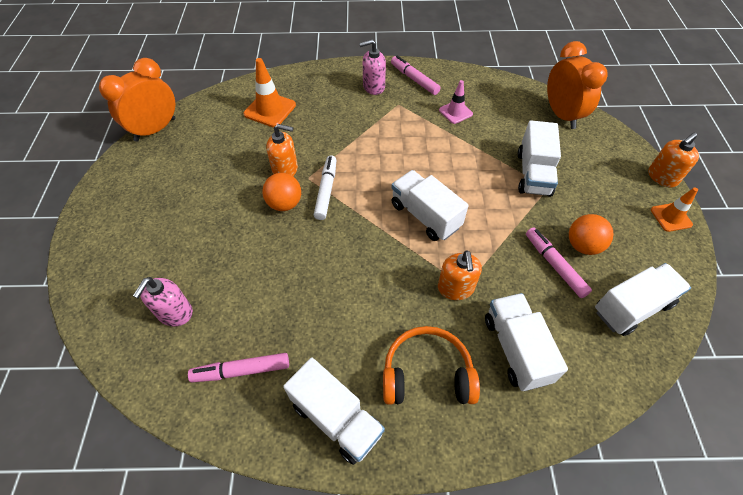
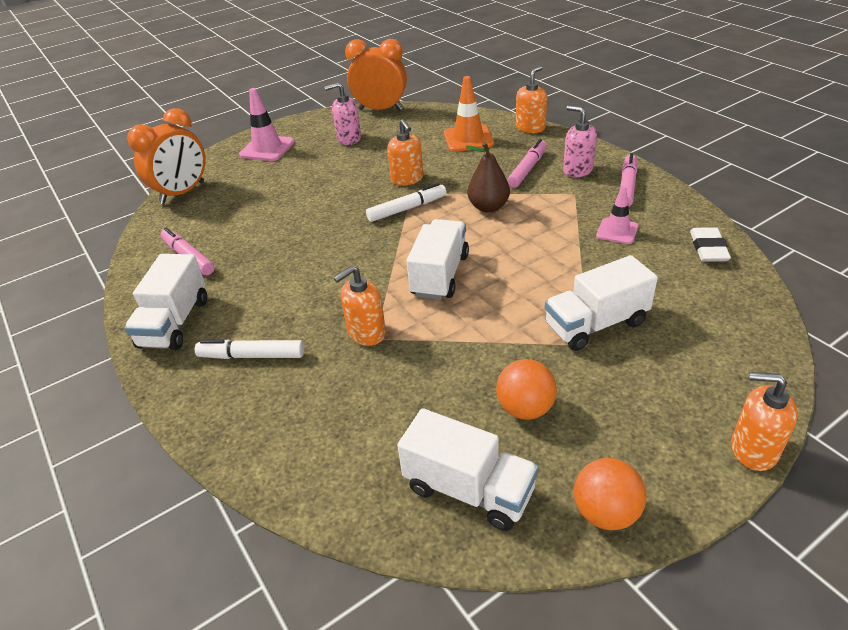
camera: 60 degrees right, 15 degrees down
(117, 233) = (267, 148): none -> pink traffic cone
(175, 313) = (217, 205): pink soap dispenser -> pink soap dispenser (349, 139)
(284, 204) = (369, 197): orange ball -> orange ball (605, 512)
(295, 74) = (530, 128): none -> orange soap dispenser
(370, 149) = (488, 207): none -> brown pear
(427, 374) = (252, 356): orange headphones -> white marker
(504, 91) = (708, 248): none -> white eraser
(516, 349) = (325, 406): white truck -> none
(554, 265) = (468, 394): pink marker -> pink marker (527, 169)
(561, 115) = (737, 308): orange clock -> orange clock (182, 193)
(671, 217) = (680, 484): orange traffic cone -> none

